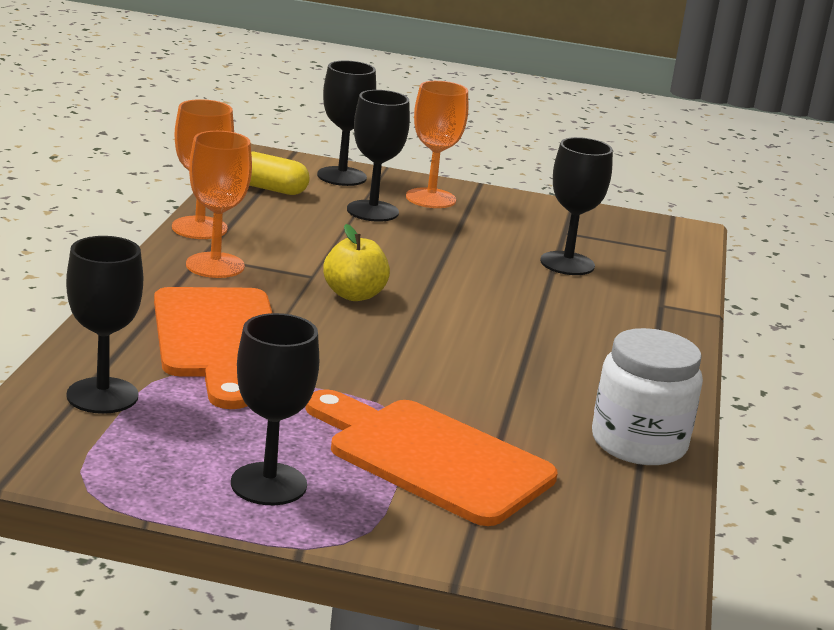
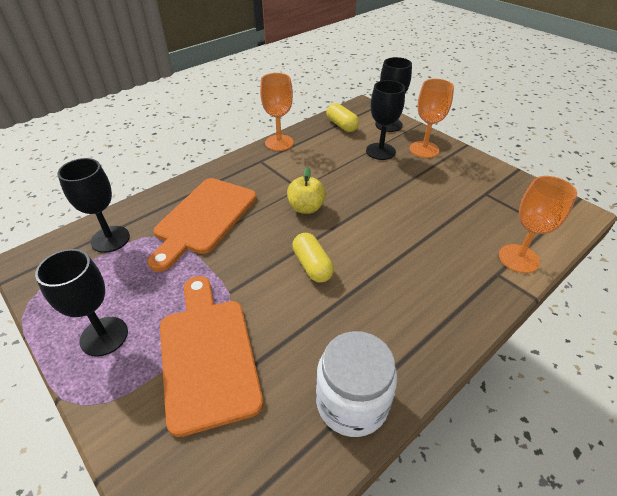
camera: 40 degrees right, 20 degrees up
(215, 265) = (259, 168): orange goblet -> orange goblet (518, 258)
(444, 349) = (312, 265): none -> yellow capsule
(567, 263) = (462, 219): black goblet -> none

